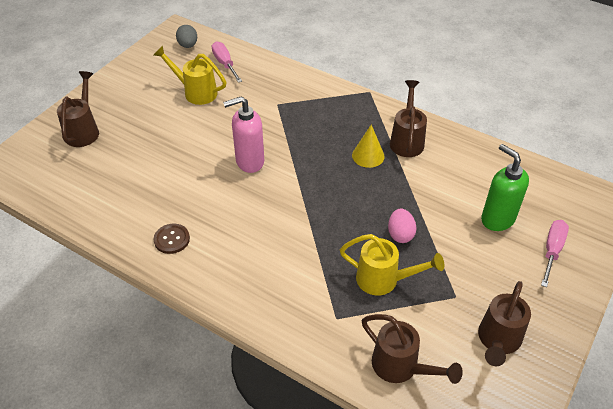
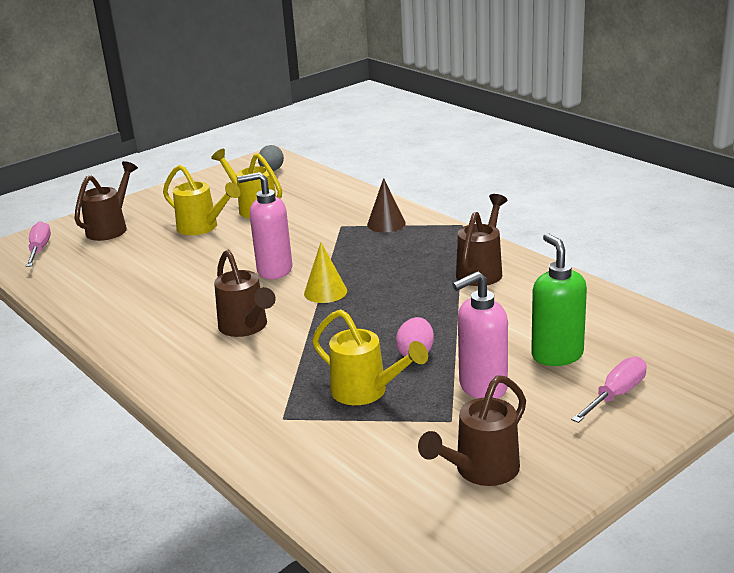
camera: 20 degrees right, 20 degrees down
(164, 120) = (202, 227): none -> yellow watering can
(172, 239) = (140, 325): brown button -> none
(225, 64) = (303, 188): pink screwdriver -> pink screwdriver (39, 249)
(311, 98) = (386, 224): none -> brown cone
(368, 156) = (422, 279): yellow cone -> yellow cone (325, 292)
(401, 367) = (333, 475): brown watering can -> brown watering can (246, 327)
(462, 260) = (482, 387): none -> pink soap dispenser

